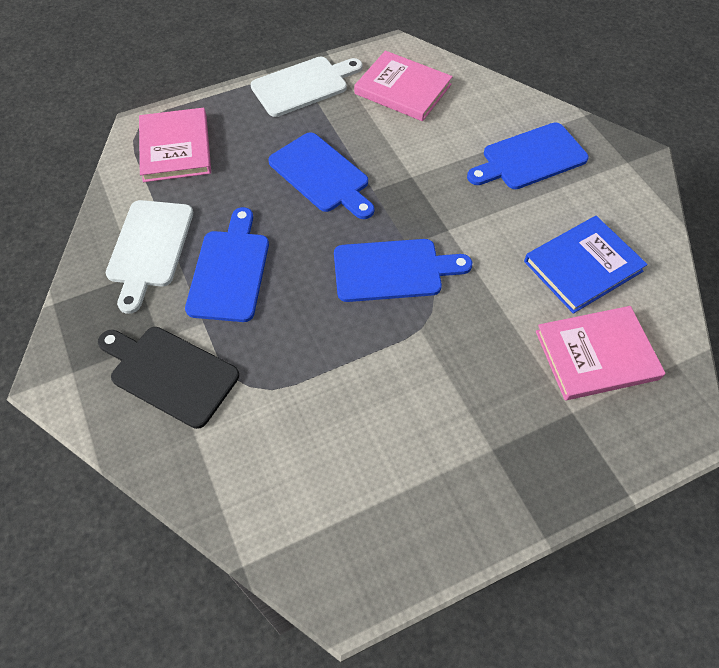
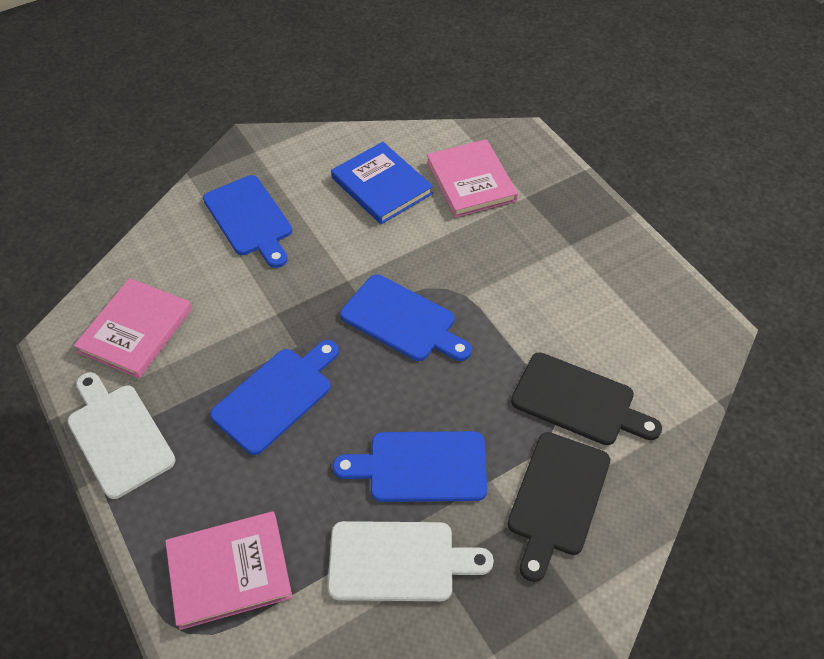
camera: 95 degrees left, 5 degrees down
(271, 413) = (578, 401): none -> black cutting board
(393, 270) = (402, 320): blue cutting board -> blue cutting board turned 135 degrees clockwise

